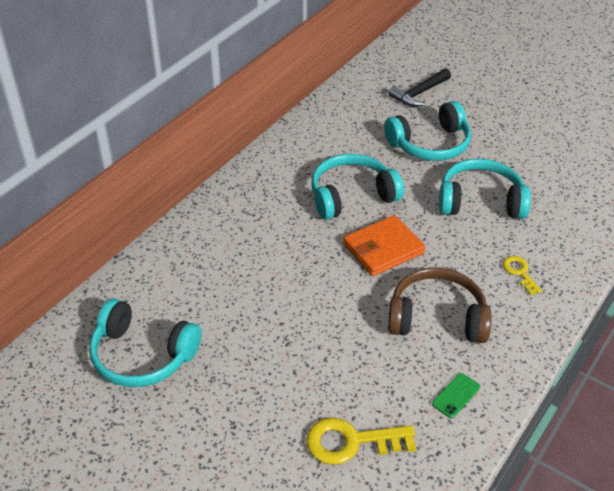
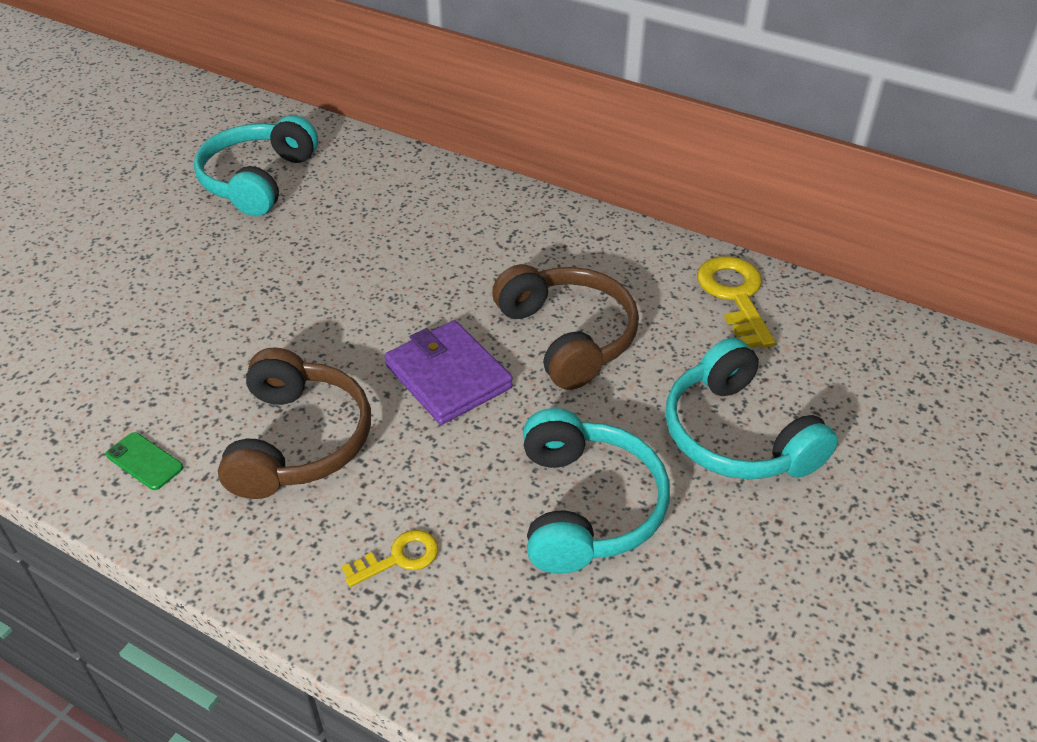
camera: 85 degrees right, 0 degrees up
(351, 442) = (93, 355): yellow key -> yellow key (735, 296)
(352, 196) = (567, 337): turquoise headphones -> brown headphones
(383, 249) = (448, 377): orange wallet -> purple wallet
(419, 93) = (898, 419): black hammer -> none

